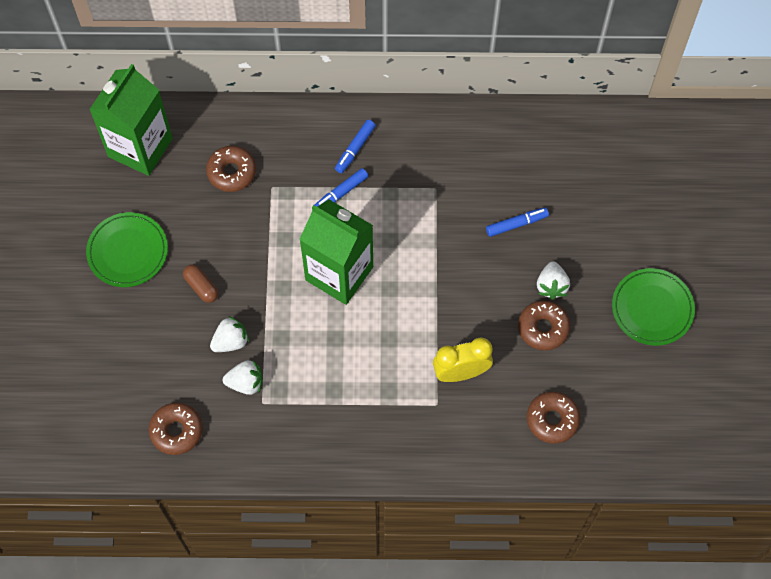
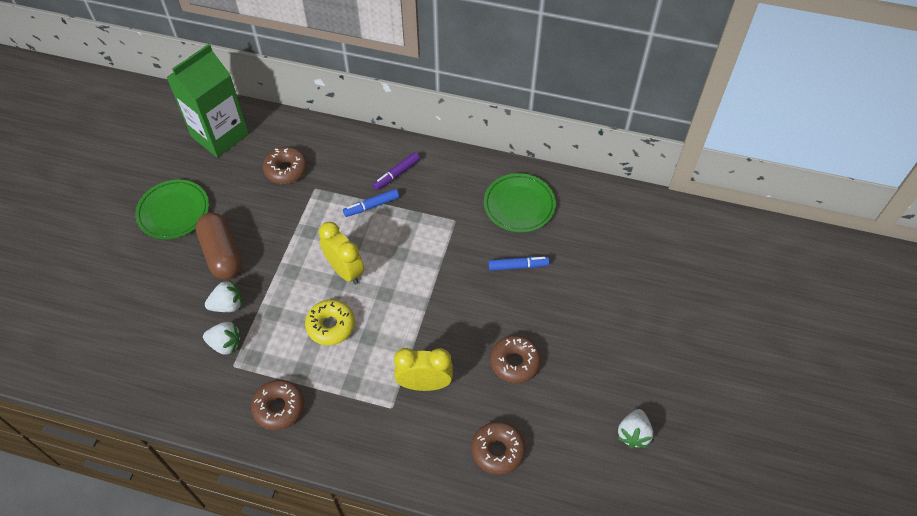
camera: 15 degrees right, 10 degrees down
(176, 431) = (147, 371): brown donut -> brown donut (279, 408)
(201, 287) = (222, 254): brown capsule -> brown capsule, size x1.84
(339, 273) = (345, 270): green carton -> yellow clock
(346, 336) = (331, 326): none -> yellow donut
(355, 149) = (396, 174): blue marker -> purple marker
(551, 286) = (534, 326): white strawberry -> white strawberry (633, 434)
(652, 308) = (625, 370): green plate -> green plate (519, 205)

